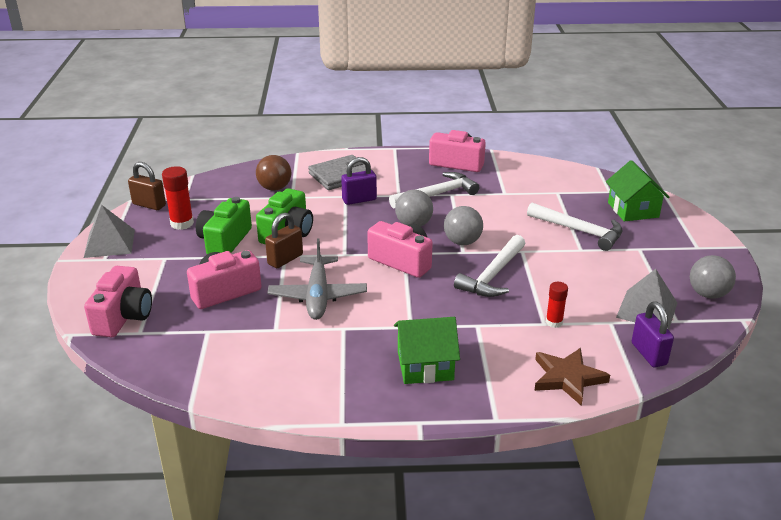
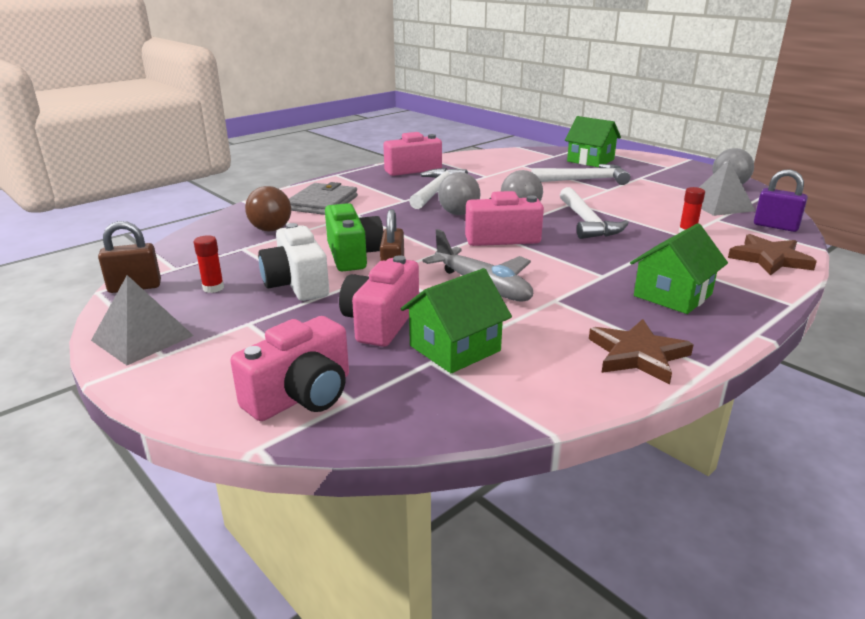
camera: 40 degrees left, 5 degrees down
(123, 317) = (301, 396): pink camera -> pink camera turned 75 degrees clockwise
(182, 223) = (213, 288): red glue stick -> red glue stick, size x0.63
(225, 241) = (297, 284): green camera -> white camera
(231, 330) = (455, 348): none -> green house
(316, 391) = (637, 355): none -> brown star
(359, 200) = (375, 213): purple padlock -> none

